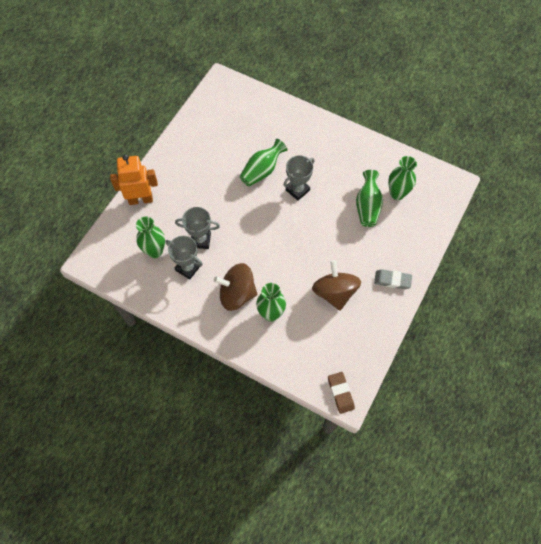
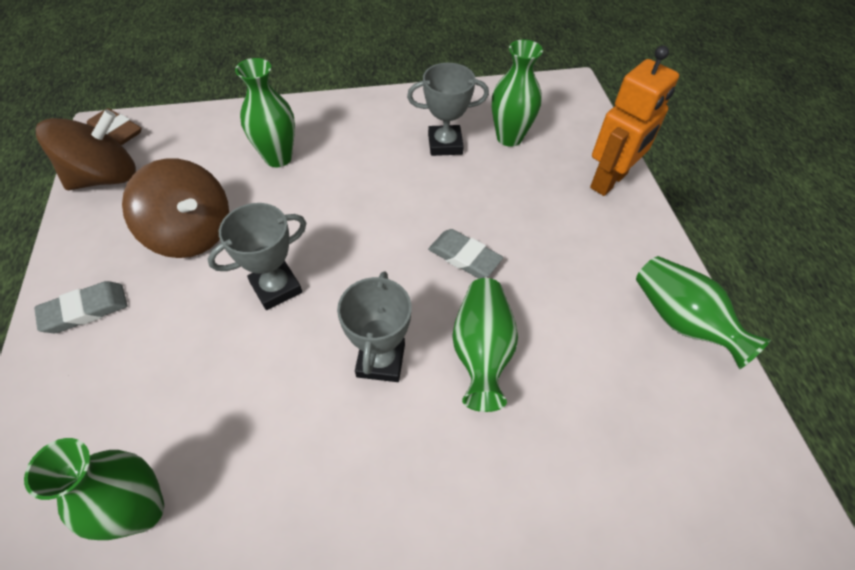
camera: 140 degrees right, 10 degrees down
(200, 240) = (465, 183): grey trophy -> grey trophy (276, 288)
(234, 207) = (464, 257): none -> grey eraser
(237, 294) = (347, 153): brown spinning top -> brown spinning top (105, 177)
(367, 206) = (205, 425): green vase -> green vase (681, 321)

